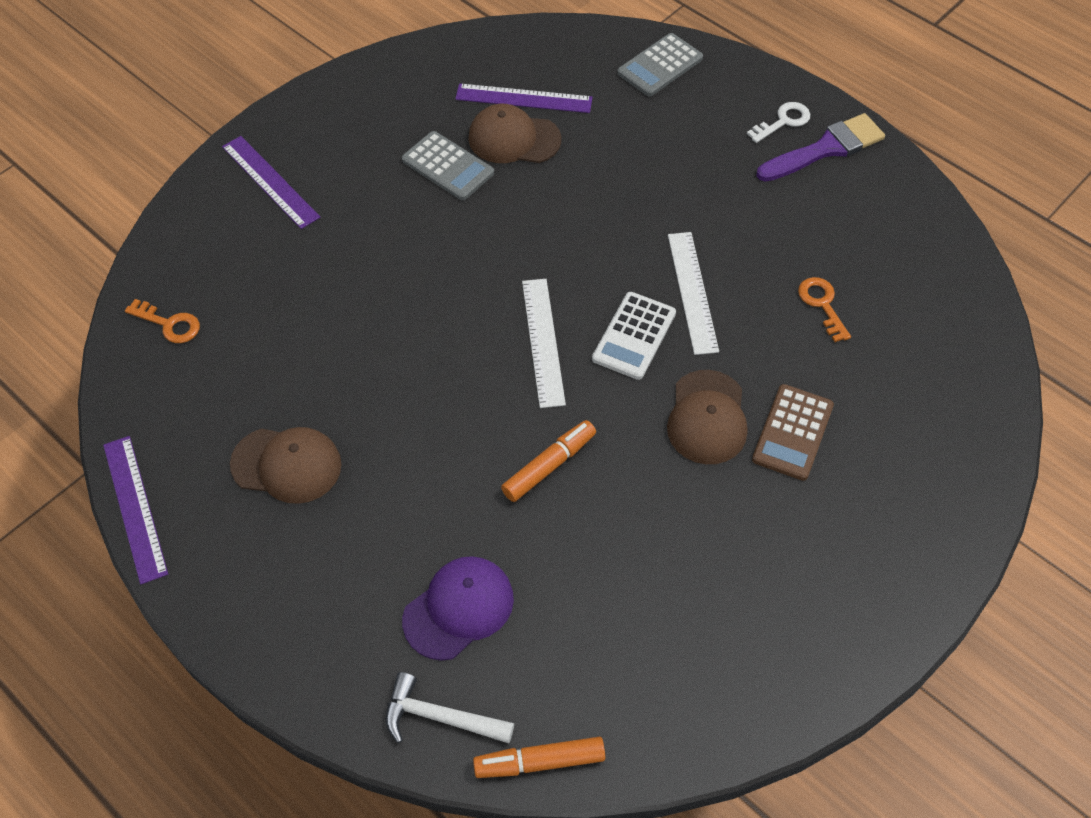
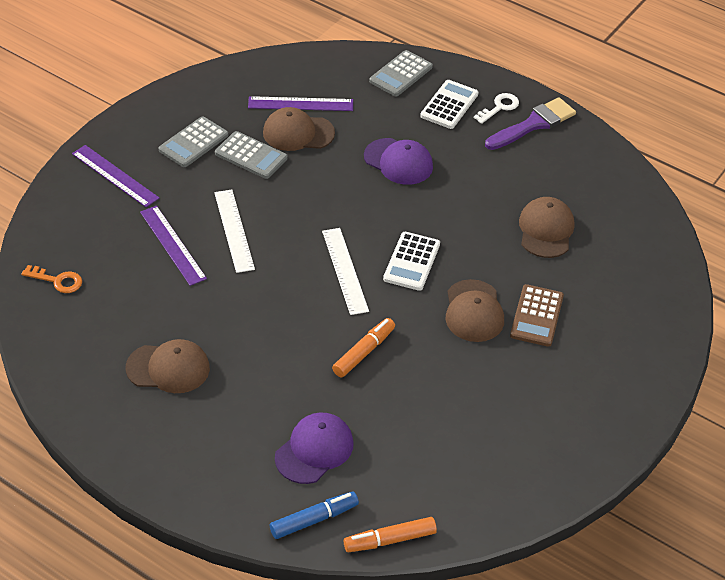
camera: 10 degrees left, 10 degrees down
(135, 508) = (59, 406): purple ruler -> purple ruler (173, 245)
(378, 143) = (193, 142): none -> grey calculator
(440, 717) = (314, 519): white hammer -> blue marker
(638, 189) = (398, 162): none -> purple cap
(692, 292) = (450, 229): white ruler -> white ruler (234, 230)
(717, 113) = (449, 105): none -> white calculator
(822, 304) = (546, 230): orange key -> brown cap

